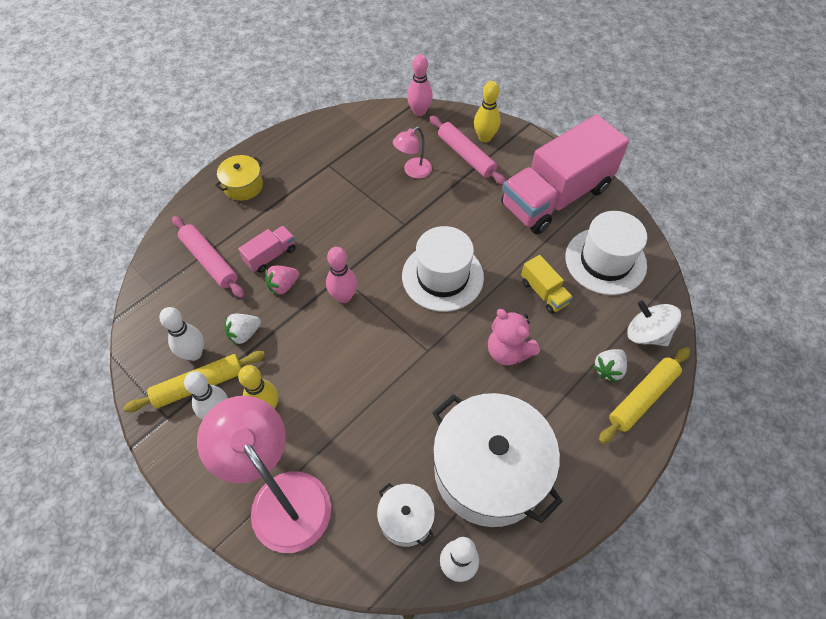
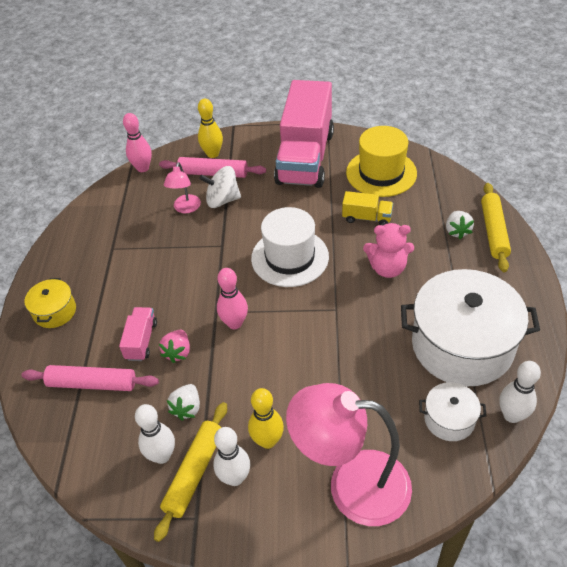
camera: 40 degrees left, 10 degrees down
(605, 261) = (381, 173): white hat -> yellow hat
(646, 334) = (453, 195): white spinning top -> white spinning top (222, 200)

